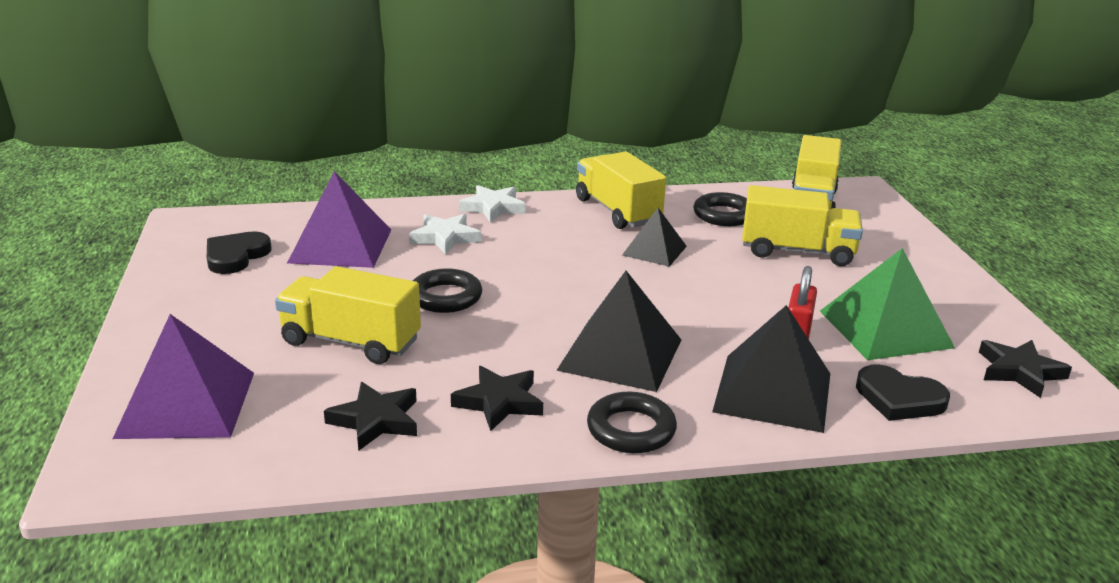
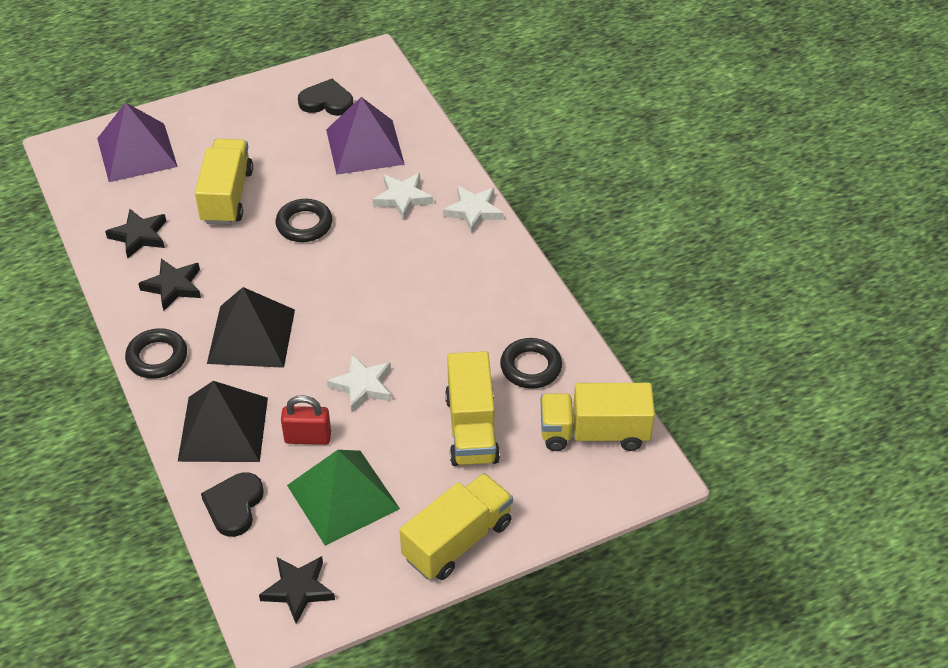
camera: 75 degrees right, 20 degrees up
(617, 211) = (504, 291): yellow truck -> yellow truck (457, 540)
(654, 250) = (432, 329): black pyramid -> none
(725, 297) = (362, 386): none -> white star

